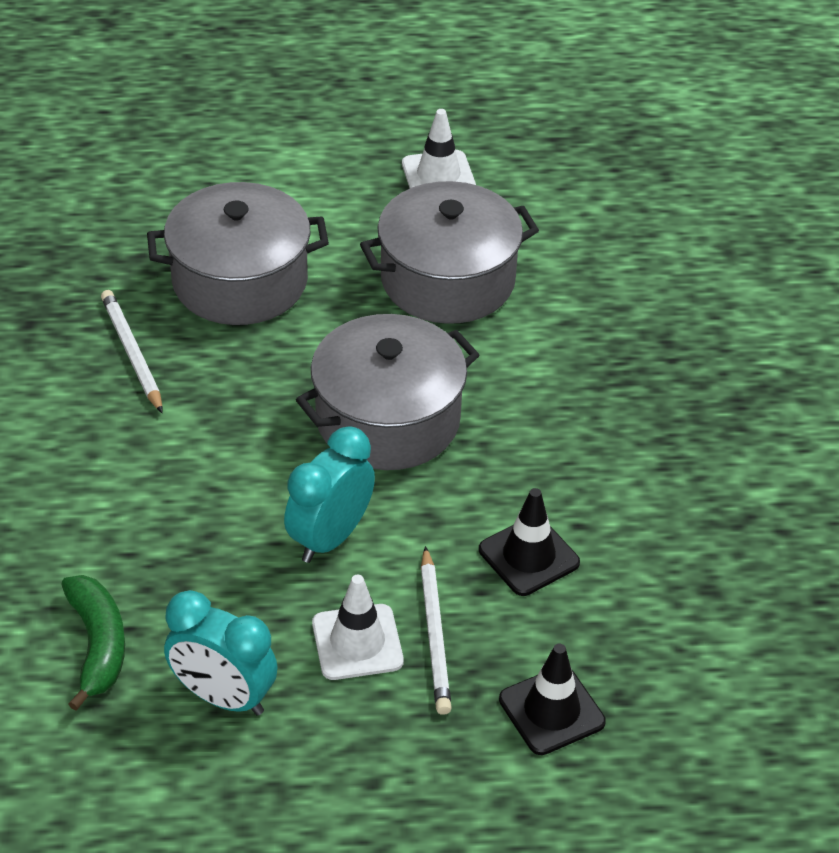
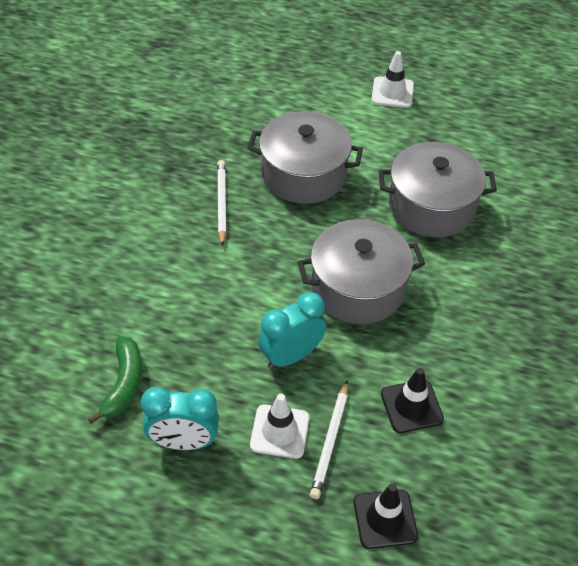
camera: 20 degrees right, 5 degrees up
(223, 697) = (183, 442): turquoise clock -> turquoise clock turned 45 degrees counterclockwise
(438, 176) = (452, 137): white traffic cone -> white traffic cone (392, 92)

